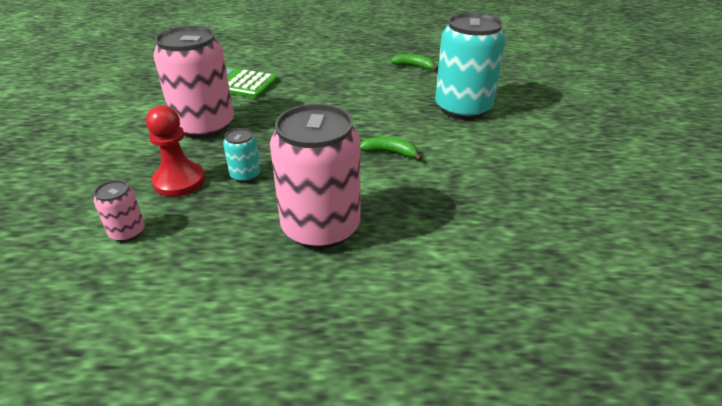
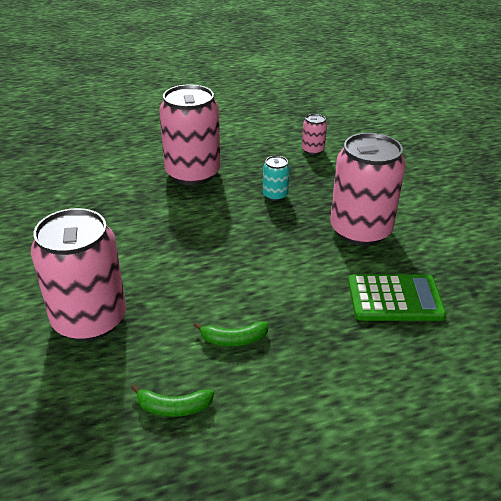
camera: 160 degrees right, 0 degrees up
(179, 181) = (319, 181): red pawn -> none
(390, 153) = (163, 239): green banana -> green banana (234, 339)
(463, 108) = (89, 319): turquoise can -> pink can

